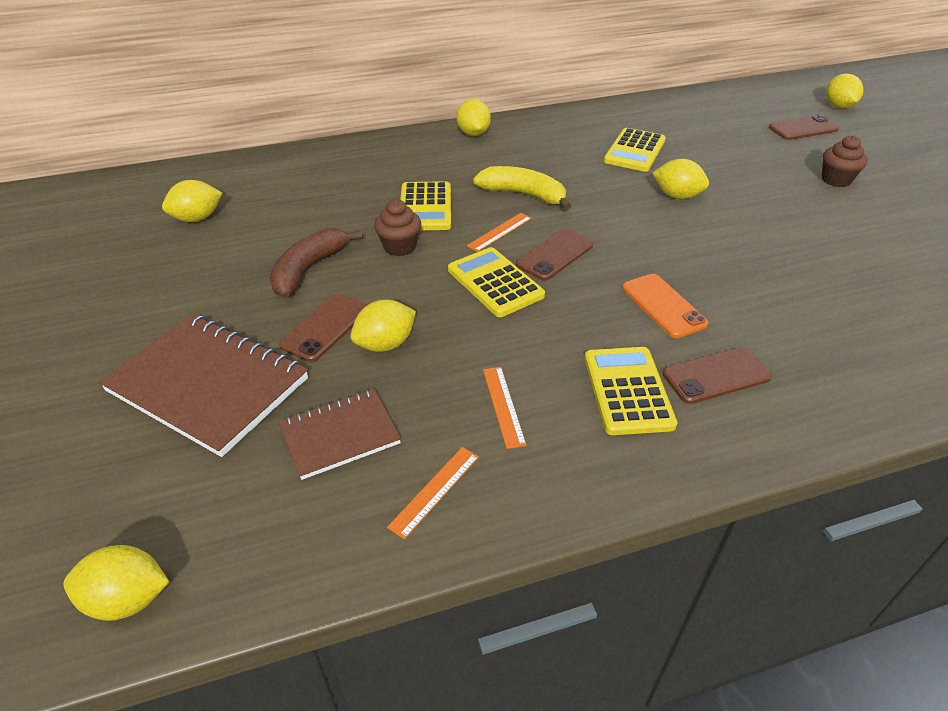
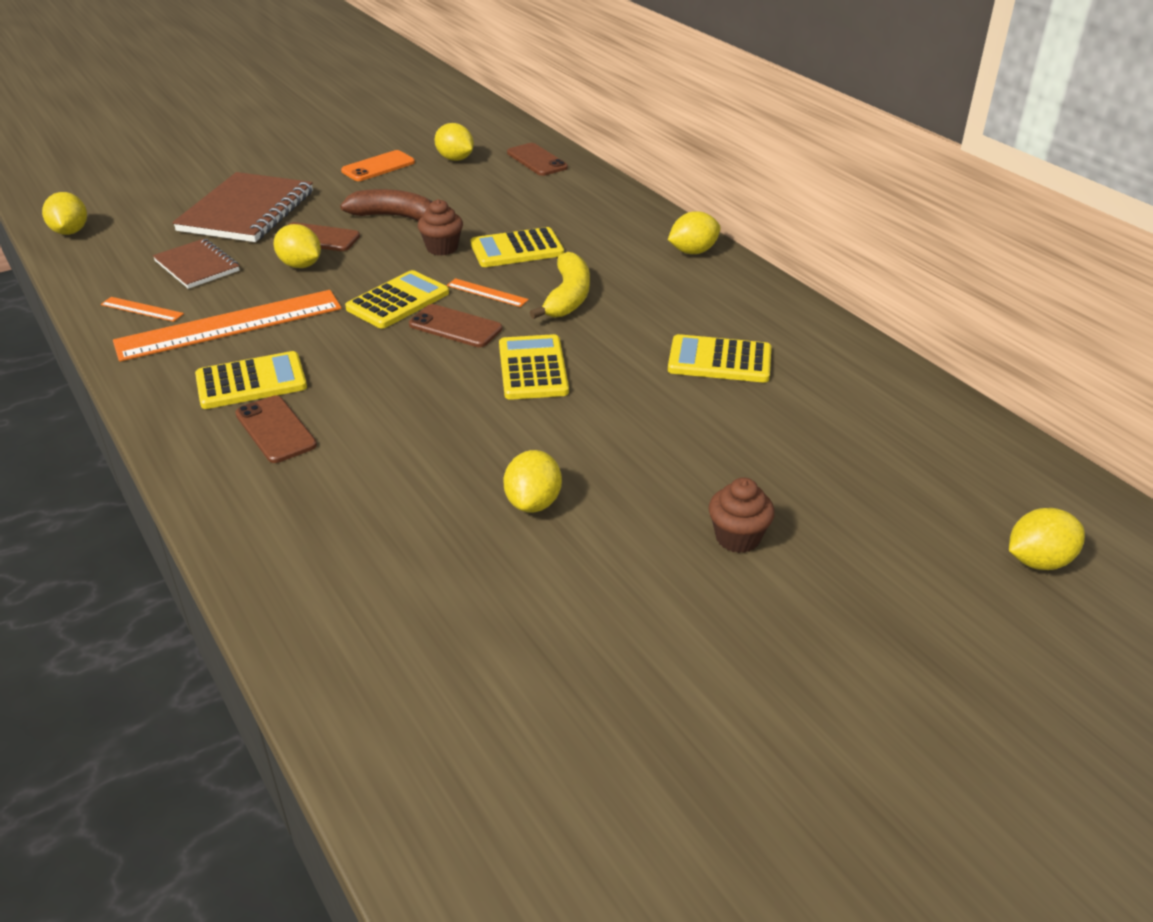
camera: 75 degrees right, 5 degrees down
(503, 406) = (230, 325): orange ruler -> orange ruler, size x2.40
(631, 225) = (533, 368): none -> yellow calculator
(663, 306) = (382, 396): orange phone -> orange phone (378, 167)
(677, 196) = (615, 397): yellow lemon -> yellow lemon (533, 503)
(803, 128) = (905, 513): brown phone -> brown phone (537, 160)

